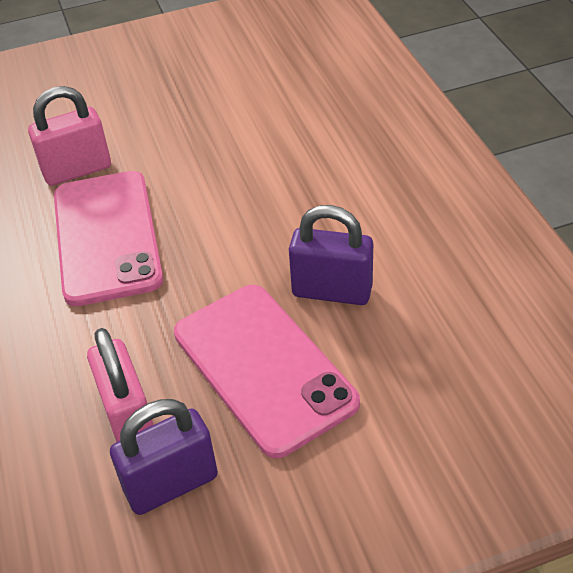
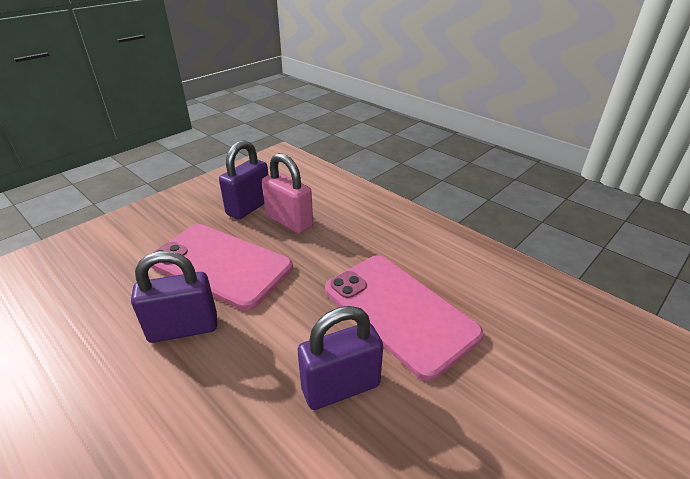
camera: 150 degrees right, 10 degrees down
(77, 170) = (494, 366): pink padlock -> none
(211, 194) = (341, 387): none -> purple padlock

